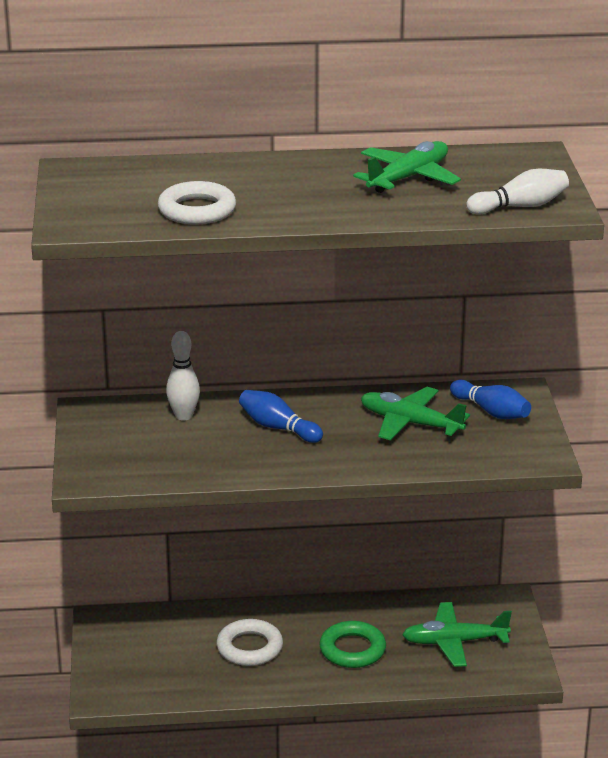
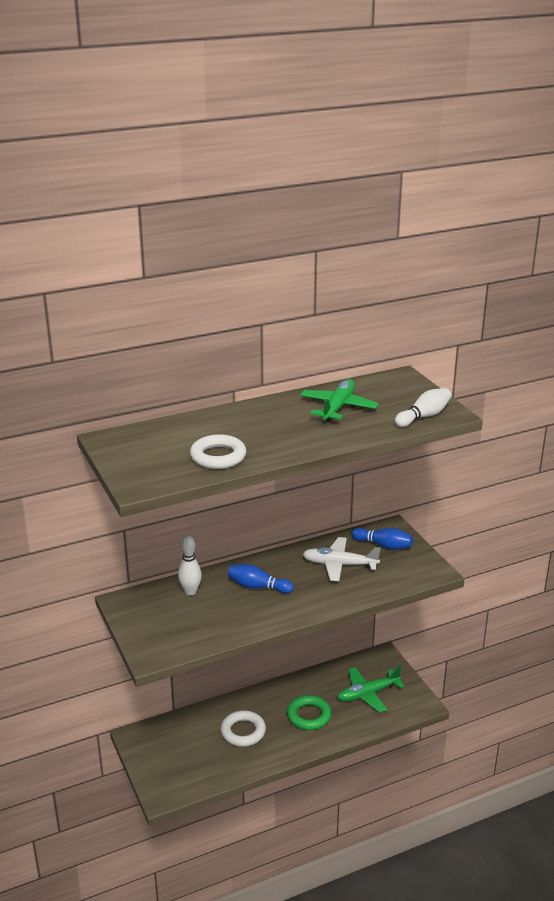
camera: 20 degrees left, 0 degrees up
(410, 423) = (339, 565): green plane -> white plane

